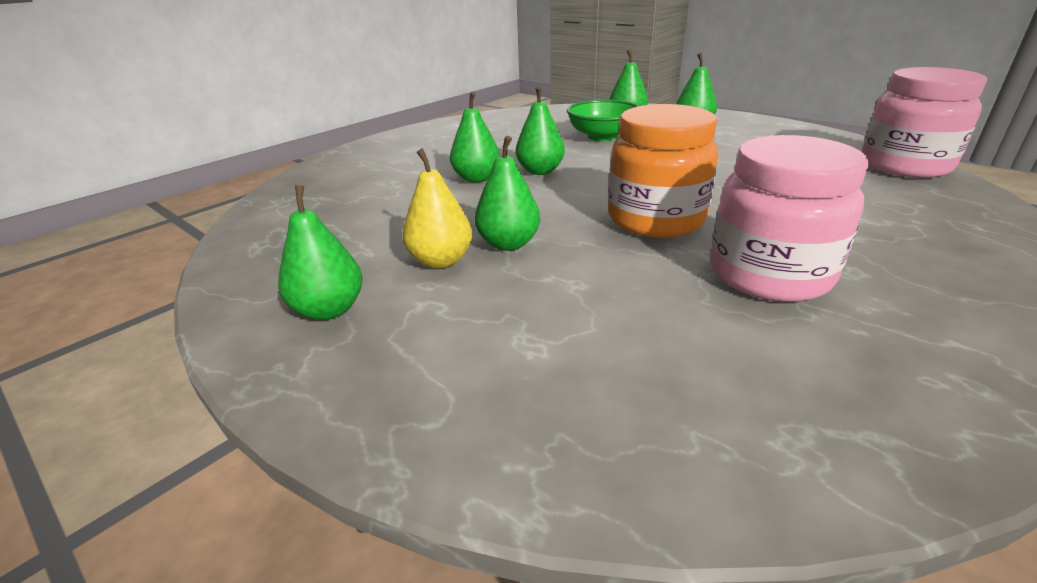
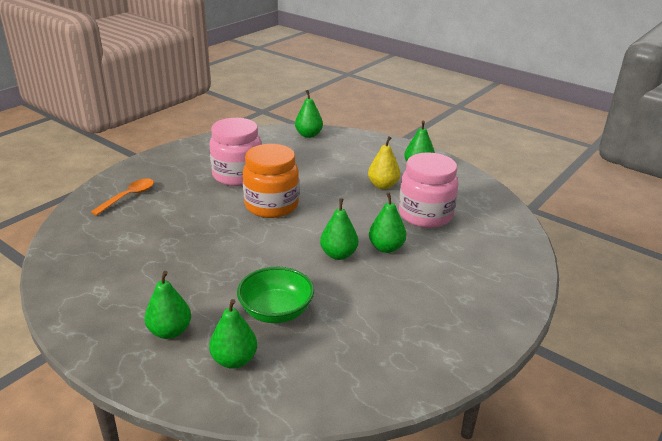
camera: 175 degrees right, 0 degrees up
(508, 244) = (352, 193): green pear -> green pear (308, 135)
(904, 166) = (66, 247): pink jar -> pink jar (425, 215)
(938, 225) = (128, 197): none -> orange spoon

